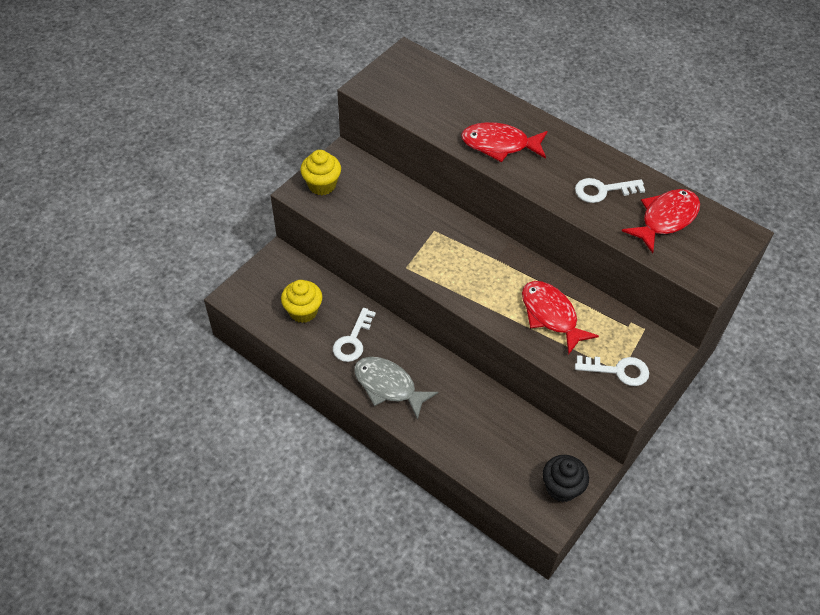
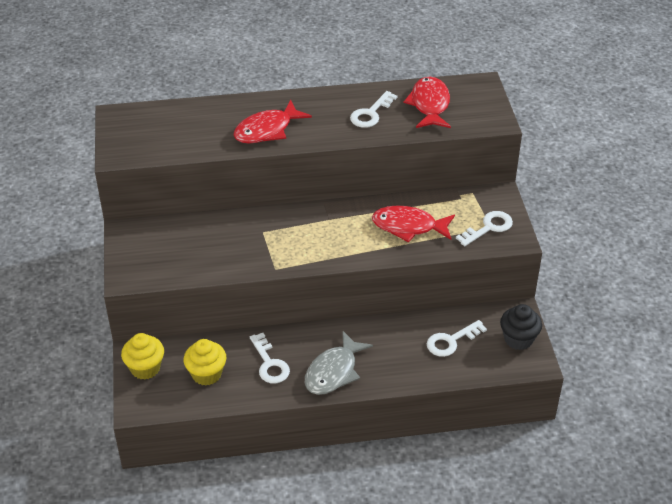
camera: 45 degrees left, 10 degrees down
(322, 185) = (137, 261): yellow cupcake -> yellow cupcake (145, 368)
(388, 386) = (333, 371): grey fish -> grey fish turned 45 degrees counterclockwise
(505, 440) = (451, 341): none -> white key

